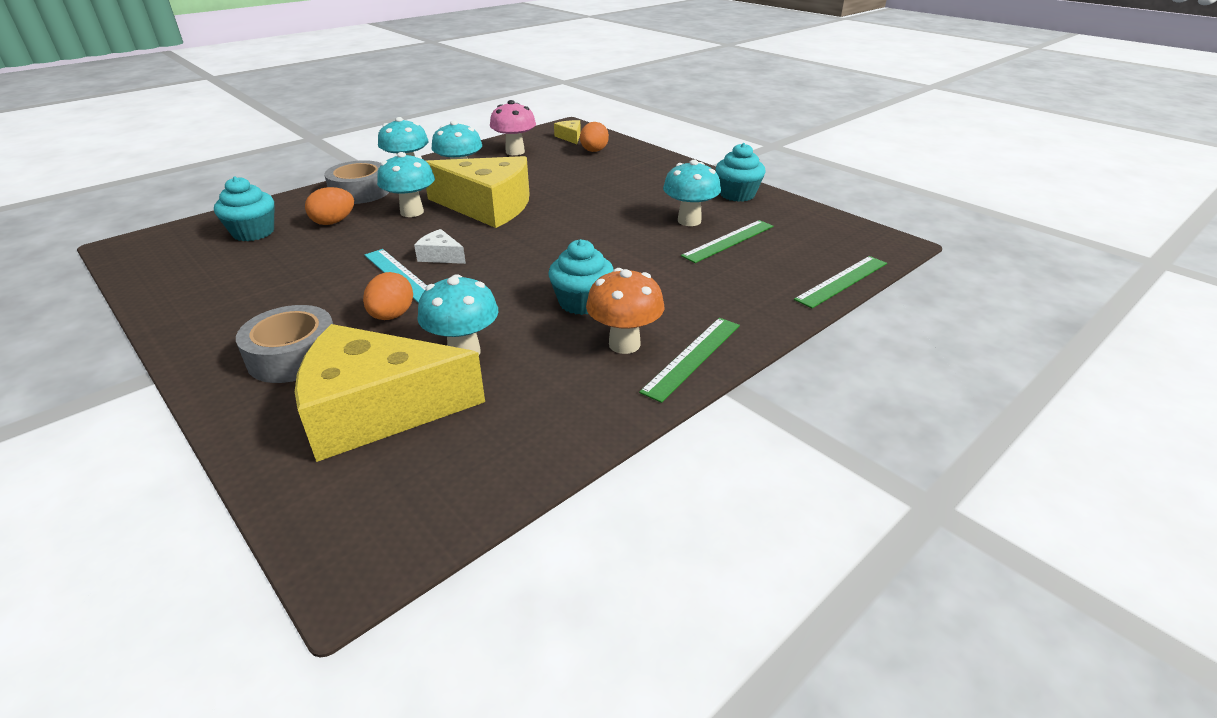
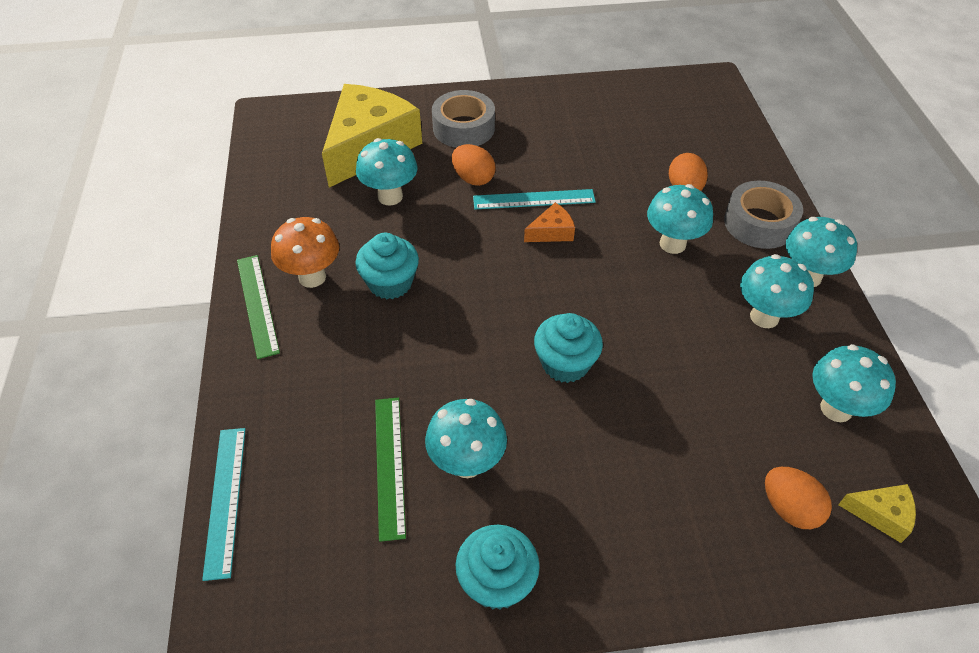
camera: 125 degrees right, 15 degrees up
(253, 232) = (694, 141): turquoise cupcake -> turquoise cupcake (565, 363)
(440, 256) = (552, 232): white cheese -> orange cheese
(487, 206) = (646, 304): yellow cheese -> none
(515, 152) = (836, 408): pink mushroom -> turquoise mushroom
(842, 281) = (225, 500): green ruler -> turquoise ruler

